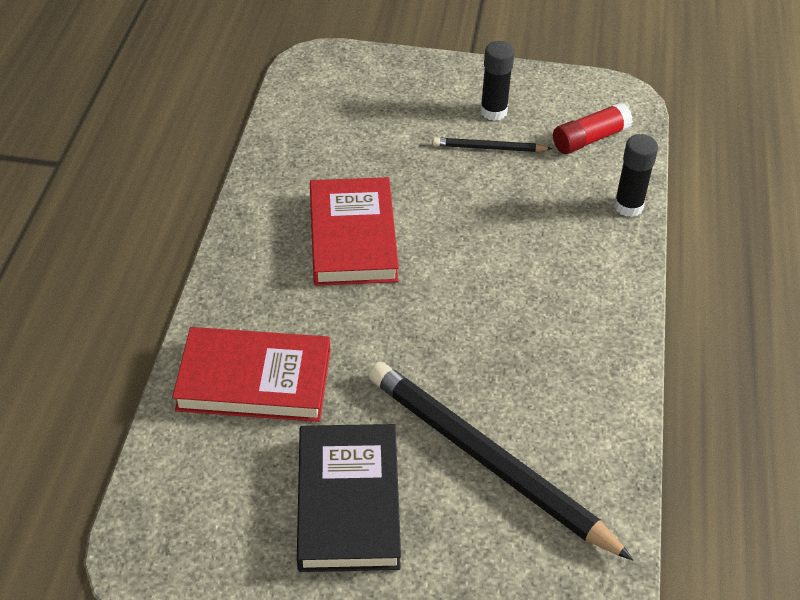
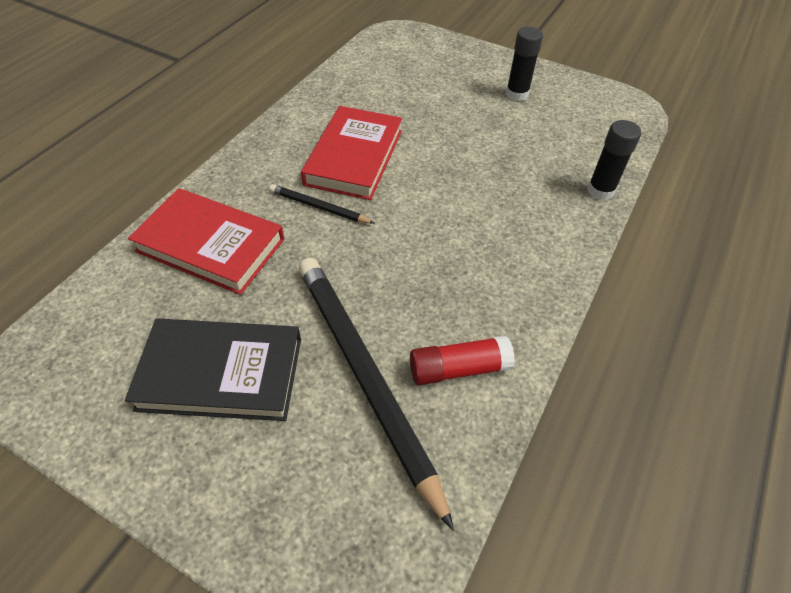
camera: 20 degrees right, 5 degrees up
(348, 502) = (221, 373): black book -> black book turned 75 degrees clockwise
(489, 148) = (500, 119): black pencil -> black pencil (319, 207)
(590, 139) = (589, 131): red glue stick -> red glue stick (458, 369)

